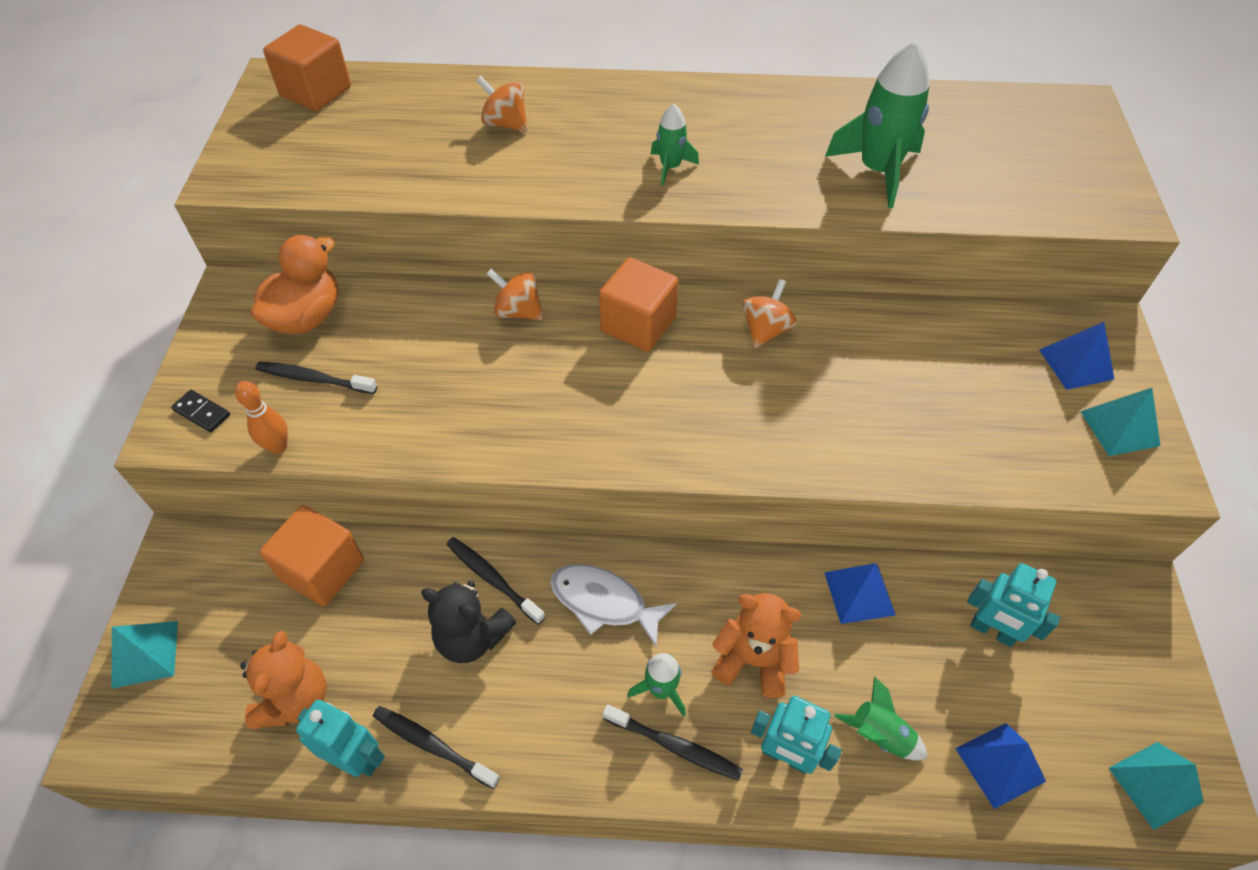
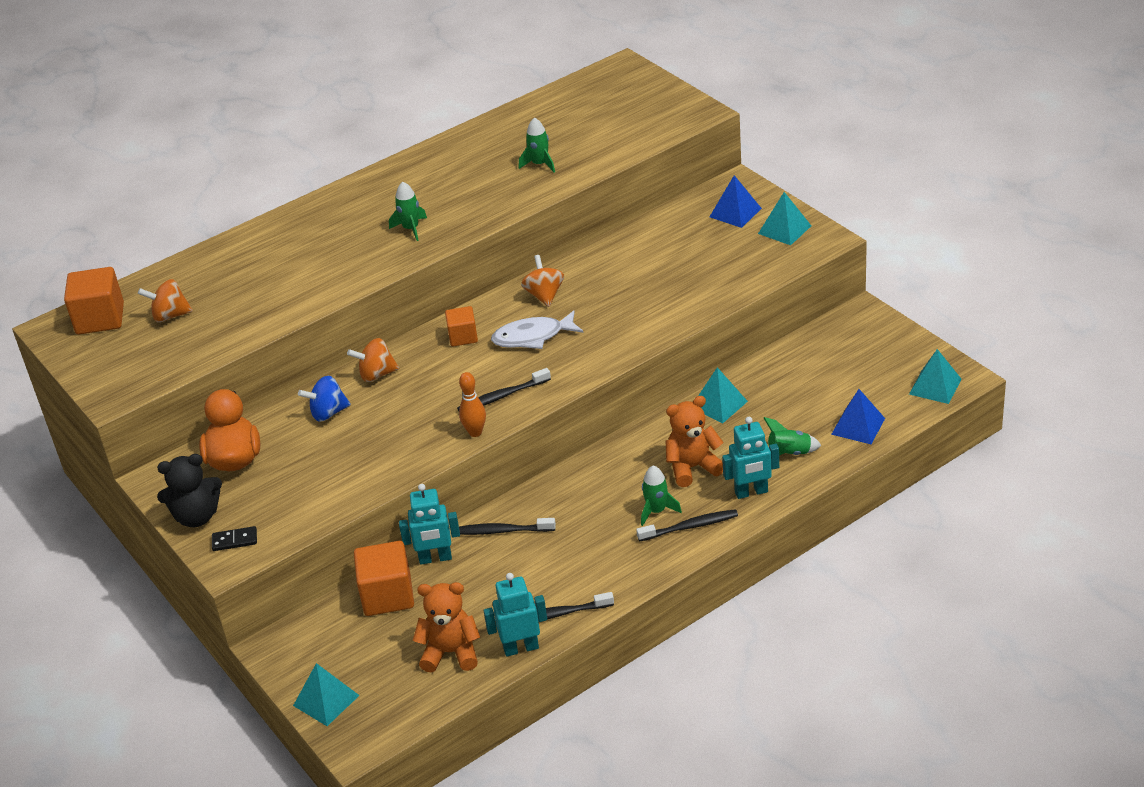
camera: 35 degrees left, 15 degrees down
(278, 447) = (311, 523): orange bowling pin -> orange bowling pin (475, 432)
(295, 699) = (451, 652): orange teddy bear -> orange teddy bear turned 60 degrees counterclockwise
(314, 379) = (287, 482): black toothbrush -> black toothbrush (502, 396)
(432, 324) = (328, 413): none -> blue spinning top
(472, 637) = (522, 561): black teddy bear -> black teddy bear (197, 517)
(505, 124) = (268, 264): orange spinning top -> orange spinning top (170, 316)
(604, 602) = (581, 498): white fish -> white fish (533, 337)
(638, 324) = (463, 337): orange cube -> orange cube, size x0.60
(859, 593) = (719, 404): blue pyramid -> turquoise pyramid
(877, 171) = (539, 164): green rocket -> green rocket, size x0.52
(992, 631) = (803, 376): turquoise robot -> turquoise robot (435, 558)

